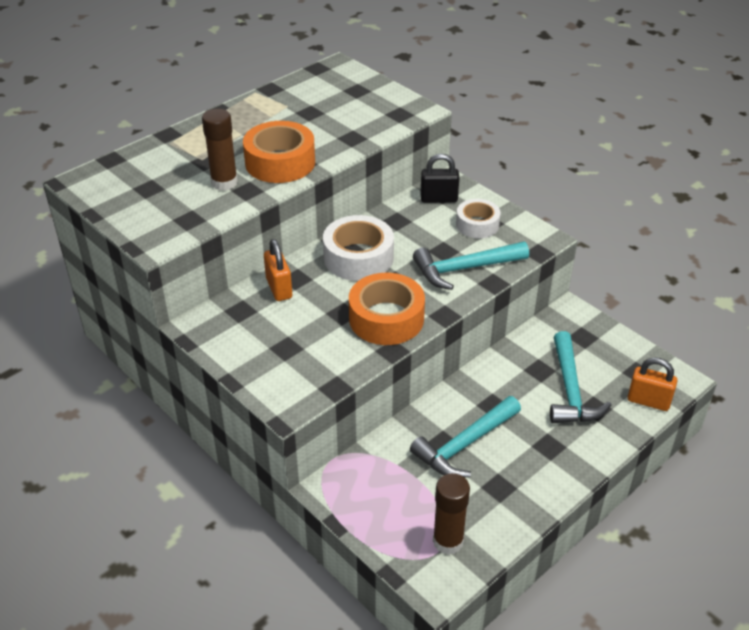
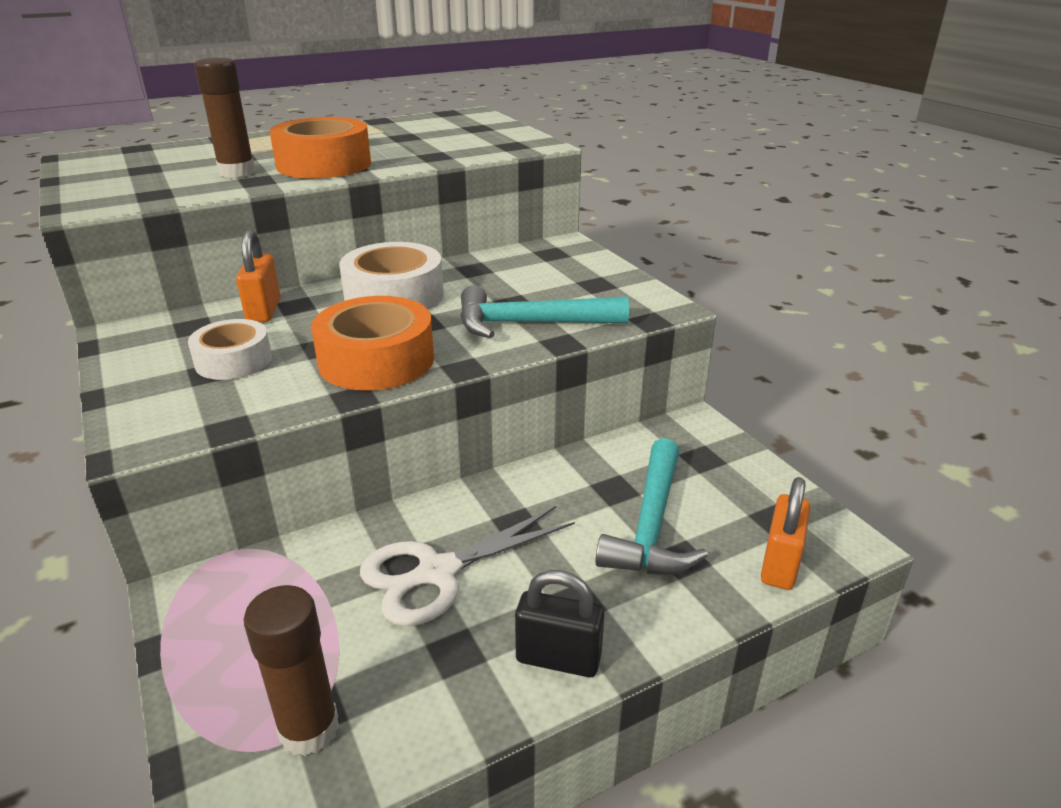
camera: 15 degrees right, 10 degrees down
(439, 199) = (544, 256): black padlock -> black padlock (558, 658)
(464, 445) = (438, 572): turquoise hammer -> white scissors
(477, 225) = (578, 284): white tape -> white tape (233, 360)
(648, 401) = (779, 564): orange padlock -> orange padlock turned 75 degrees clockwise

